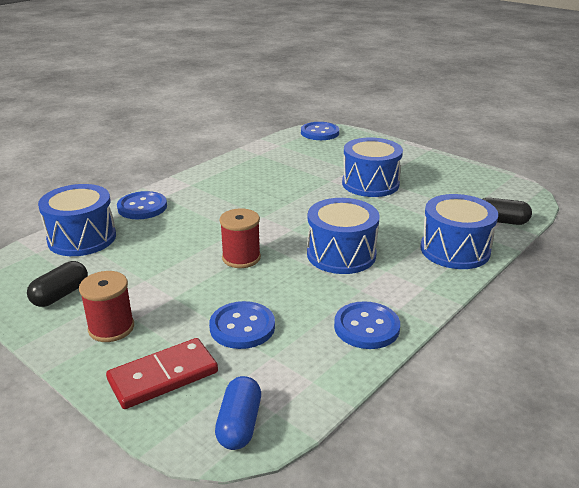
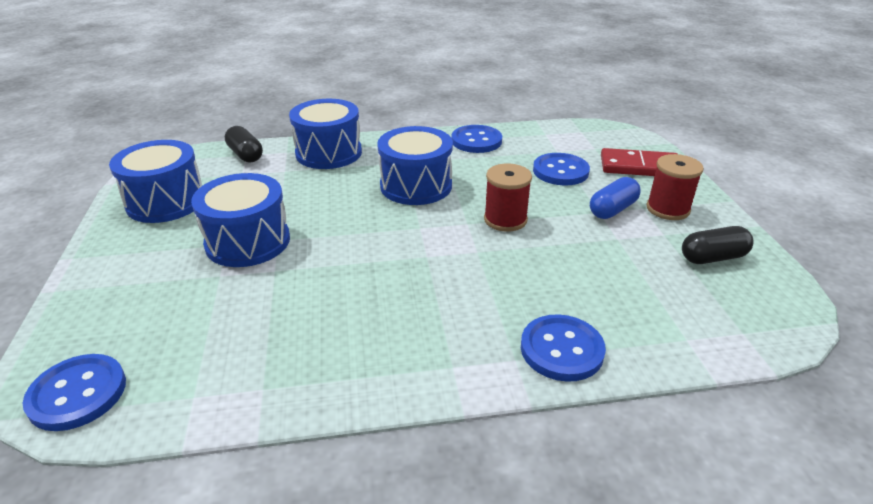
camera: 140 degrees left, 5 degrees up
(82, 238) = (673, 328): blue drum -> blue drum (166, 202)
(239, 424) = (606, 134): blue capsule -> blue capsule (612, 209)

